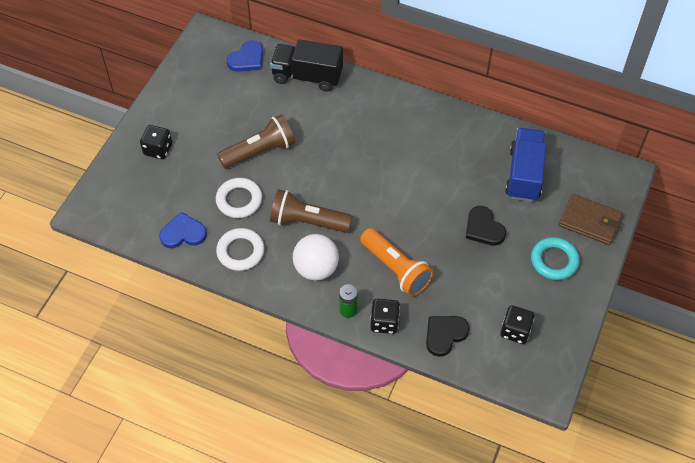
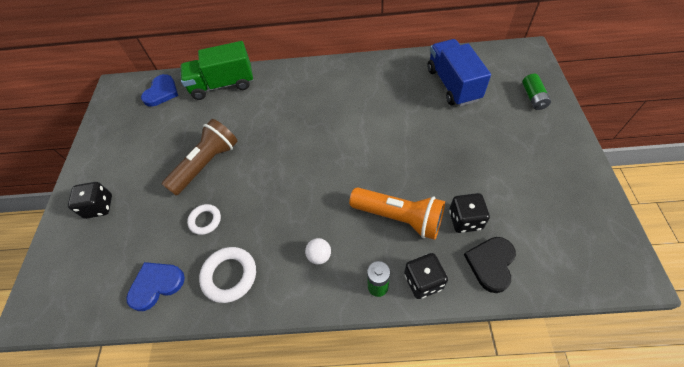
camera: 20 degrees left, 0 degrees up
(239, 200) = (205, 220): white ring -> white ring, size x0.64
(307, 76) = (223, 85): black truck -> green truck
(308, 221) = (286, 210): brown flashlight -> none
(316, 268) = (319, 256): white ball -> white ball, size x0.48
(483, 228) = (452, 142): black heart -> none
(515, 331) = (552, 225): black dice -> black dice (465, 220)
(554, 261) = (532, 142): turquoise ring -> none
(590, 221) = (533, 97): brown wallet -> green battery

